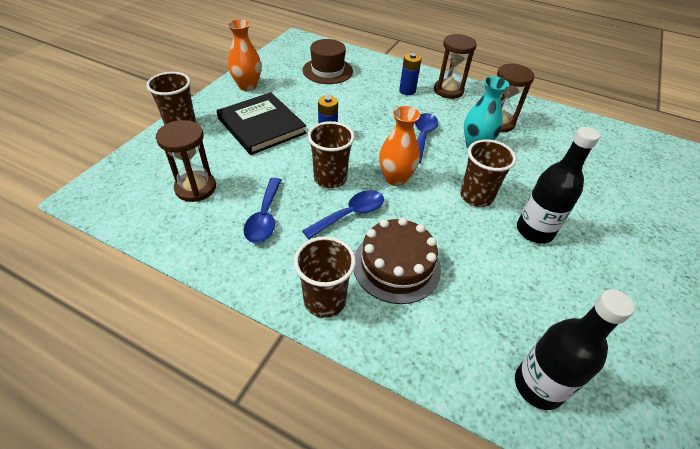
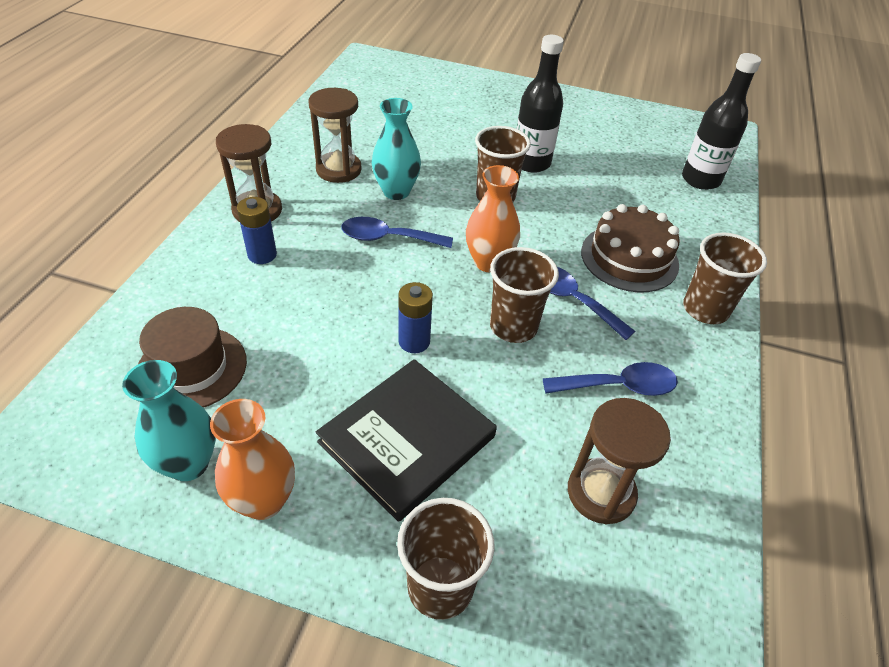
camera: 100 degrees left, 0 degrees up
(274, 70) = (188, 464): none -> turquoise vase

